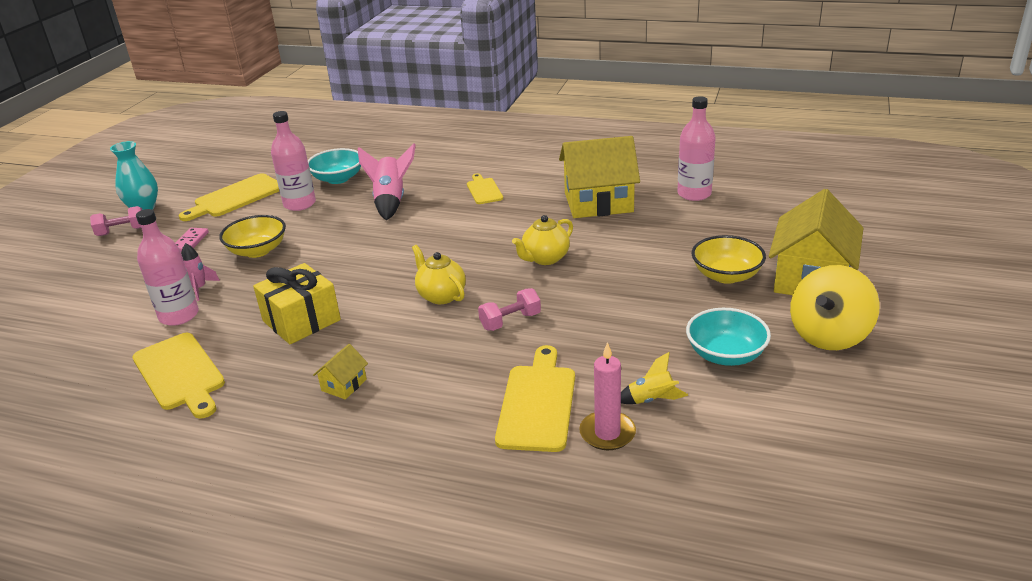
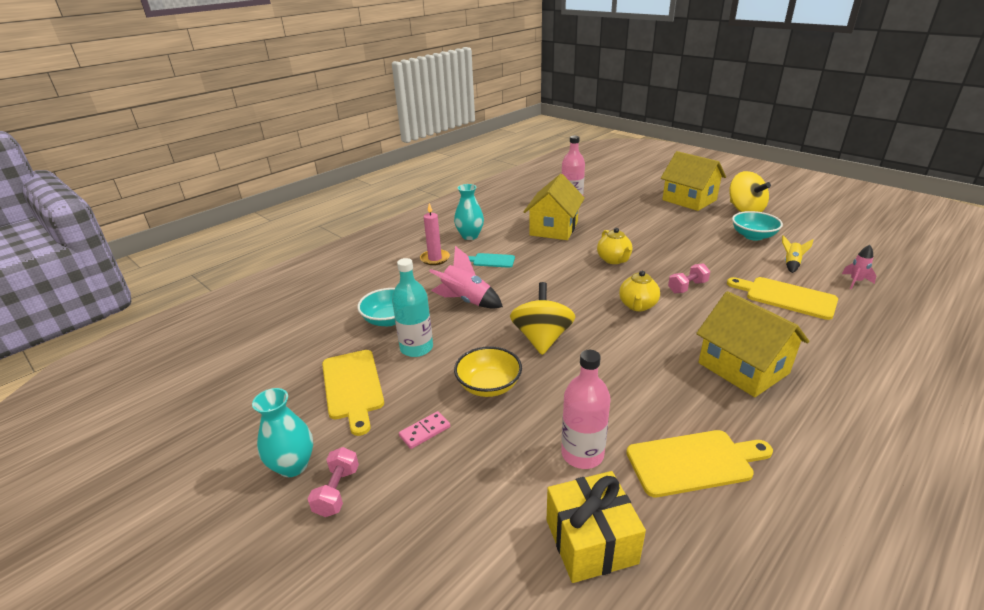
camera: 65 degrees left, 0 degrees up
(190, 242) = (425, 431): pink domino -> pink domino turned 75 degrees counterclockwise
(199, 289) = (537, 434): pink rocket -> pink rocket (855, 282)
(299, 204) = (416, 348): pink bottle -> turquoise bottle
(301, 320) = (636, 376): yellow gift -> yellow gift (591, 541)
(343, 256) = (542, 338): none -> yellow spinning top
(344, 385) = (743, 368): yellow house -> yellow house, size x2.33
(441, 295) = (637, 306): yellow teapot -> yellow teapot turned 60 degrees counterclockwise
(484, 190) = (491, 260): yellow cutting board -> turquoise cutting board
(510, 321) = (687, 287): pink dumbbell -> pink dumbbell turned 60 degrees clockwise
(532, 163) = (470, 236): none -> turquoise vase
(607, 433) = (820, 283): pink candle -> pink candle (435, 259)
(726, 275) = (672, 217): yellow bowl -> none

